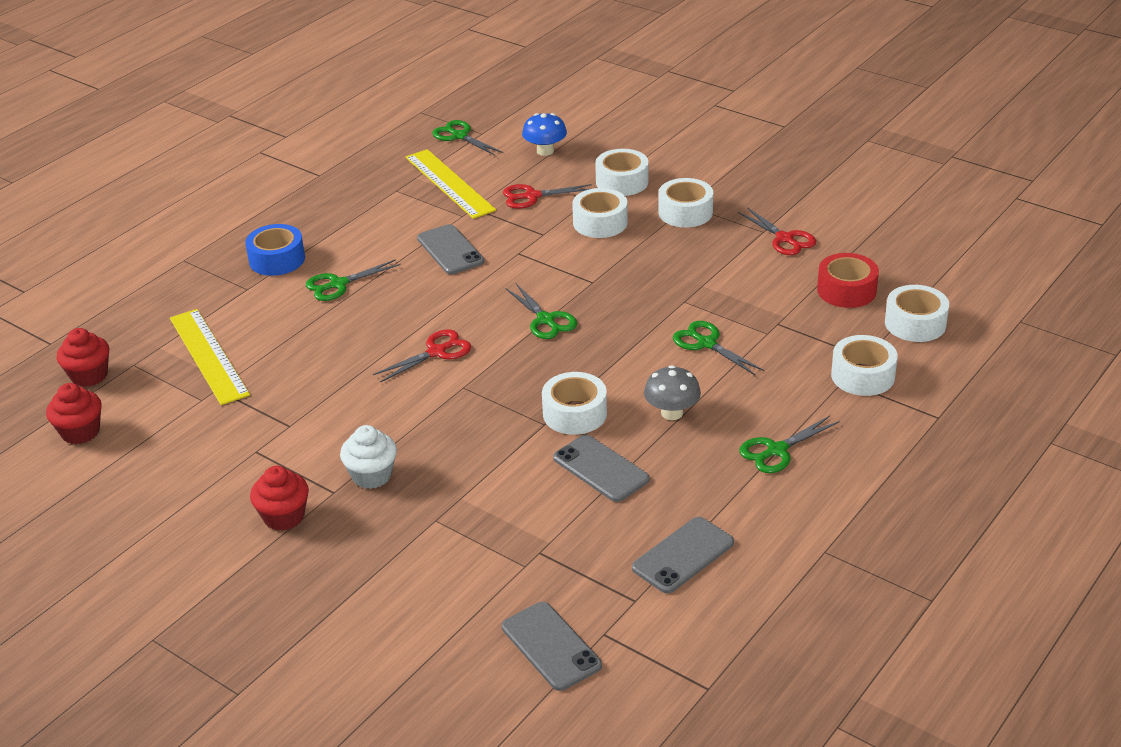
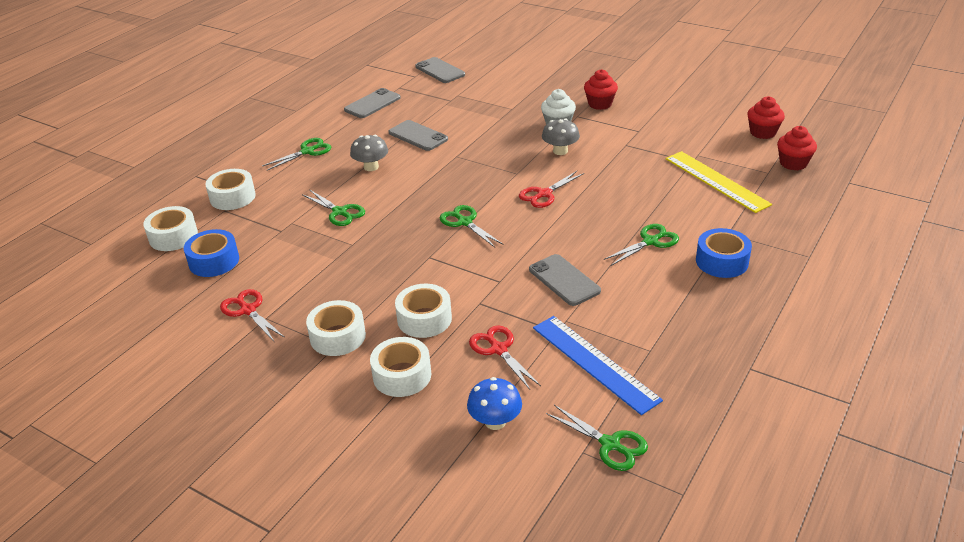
camera: 175 degrees right, 0 degrees up
(389, 421) = (560, 151): none -> grey mushroom
(449, 183) = (594, 363): yellow ruler -> blue ruler
(532, 196) = (498, 349): red scissors -> red scissors turned 105 degrees counterclockwise
(575, 413) = (436, 162): white tape -> none
(846, 290) = (214, 261): red tape -> blue tape

